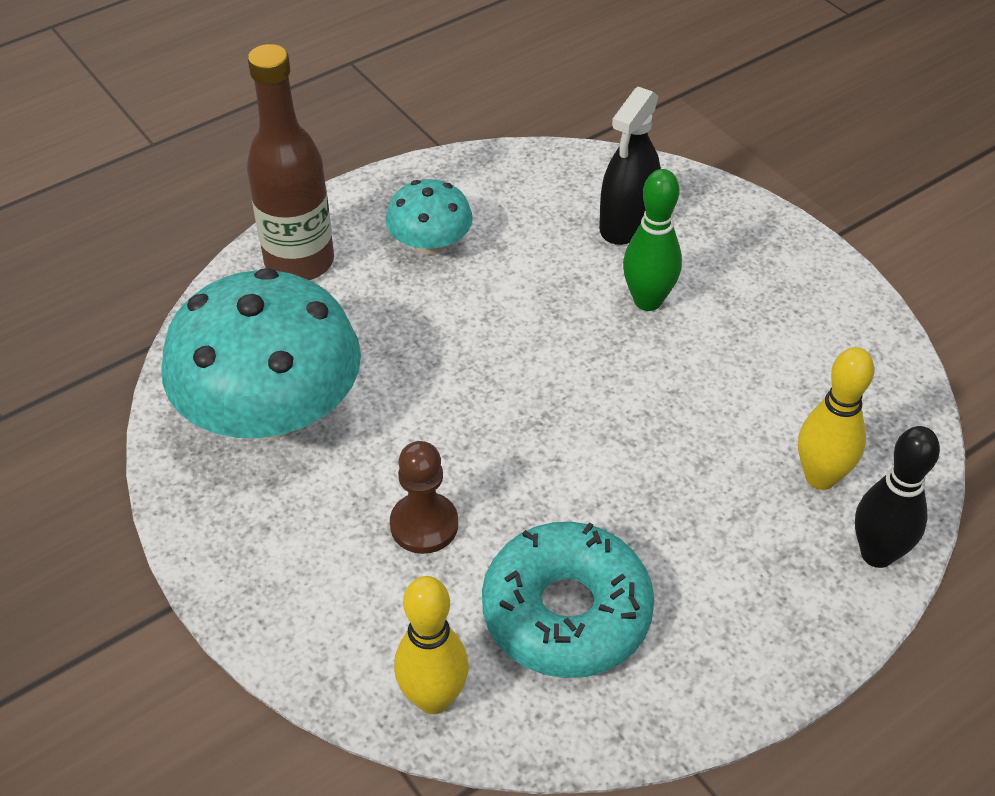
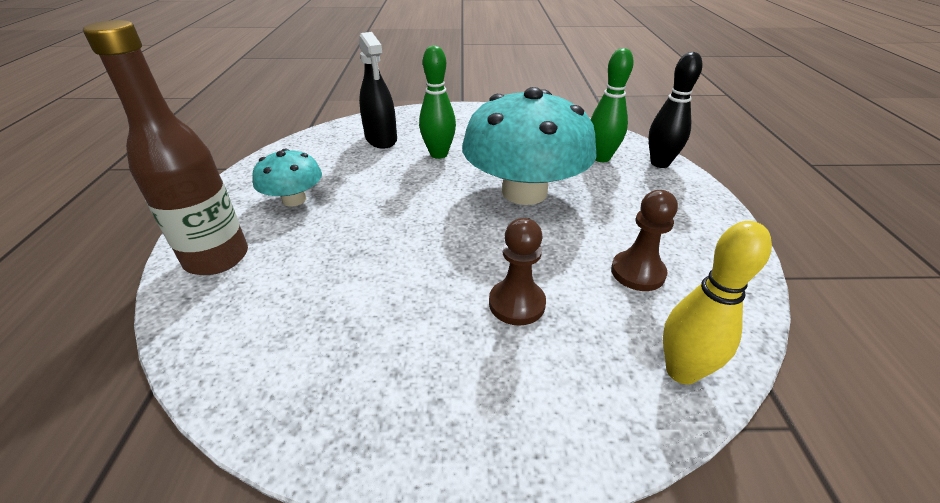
camera: 55 degrees left, 10 degrees down
(271, 411) = (326, 338): turquoise mushroom -> turquoise mushroom (524, 192)
(566, 612) = (637, 272): turquoise donut -> brown pawn
(820, 477) = (601, 158): yellow bowling pin -> green bowling pin

